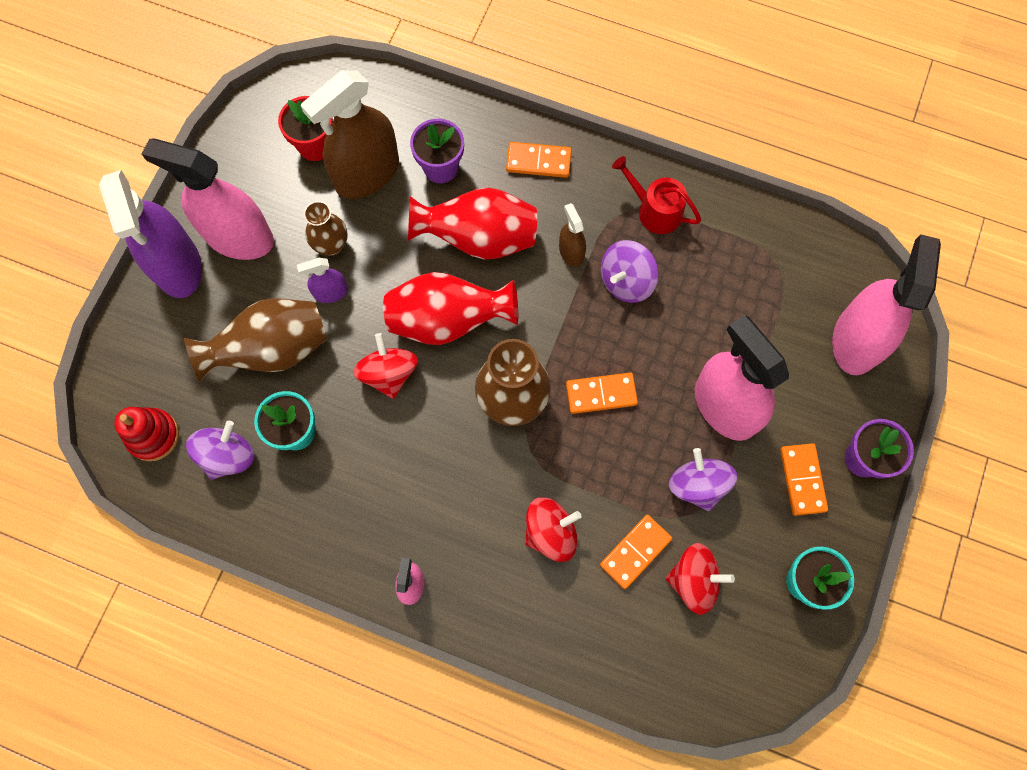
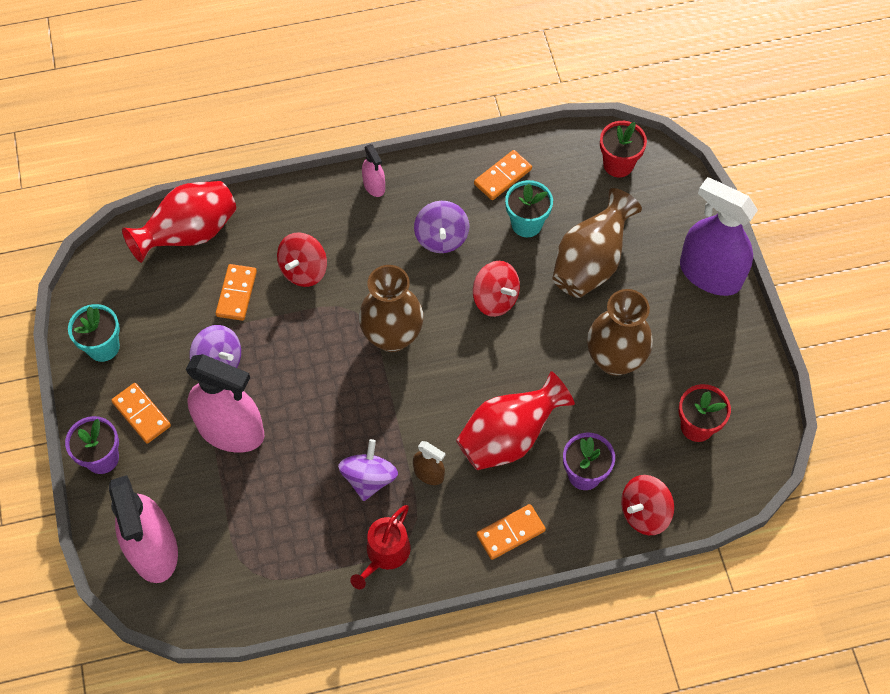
camera: 145 degrees right, 10 degrees down
(153, 435) = (618, 164): red stacking toy -> red flower pot
(228, 456) = (558, 183): purple spinning top -> purple spinning top (441, 238)
(239, 237) = (687, 321): pink spray bottle -> none
(331, 245) = (615, 359): brown vase -> brown vase, size x1.70
(331, 292) = (585, 326): purple spray bottle -> none
(367, 173) = (637, 431): brown spray bottle -> none
(448, 320) = (483, 361): red vase -> red vase (189, 234)
(601, 394) = (330, 381): orange domino -> orange domino (502, 176)
(655, 210) = (385, 554): red watering can -> red watering can turned 120 degrees clockwise
(693, 580) = (184, 301): red spinning top -> red spinning top (644, 512)

